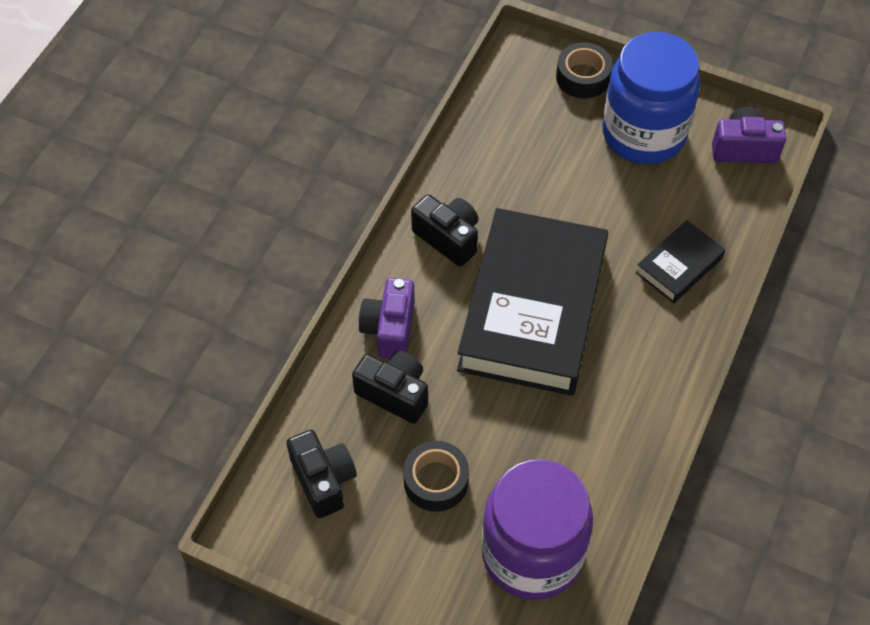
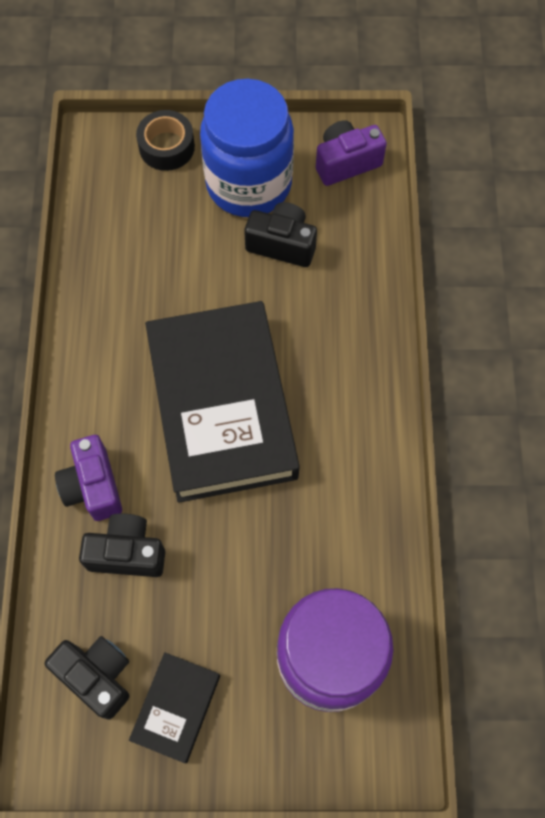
camera: 25 degrees left, 10 degrees up
(436, 481) = (207, 625): black tape -> none
(448, 238) = (109, 366): black camera -> black camera (282, 244)
(679, 265) = (338, 305): black book -> black book (176, 707)

